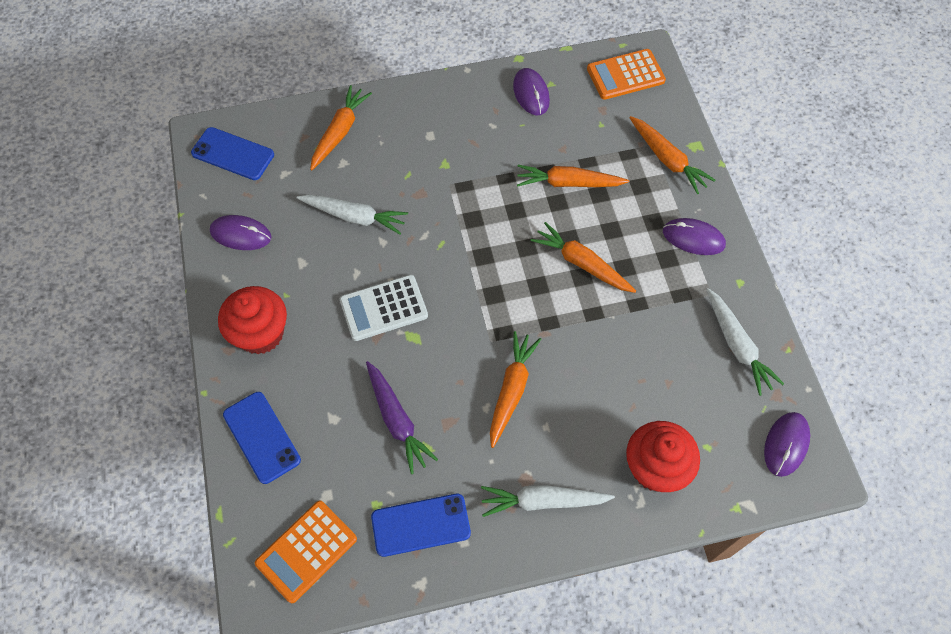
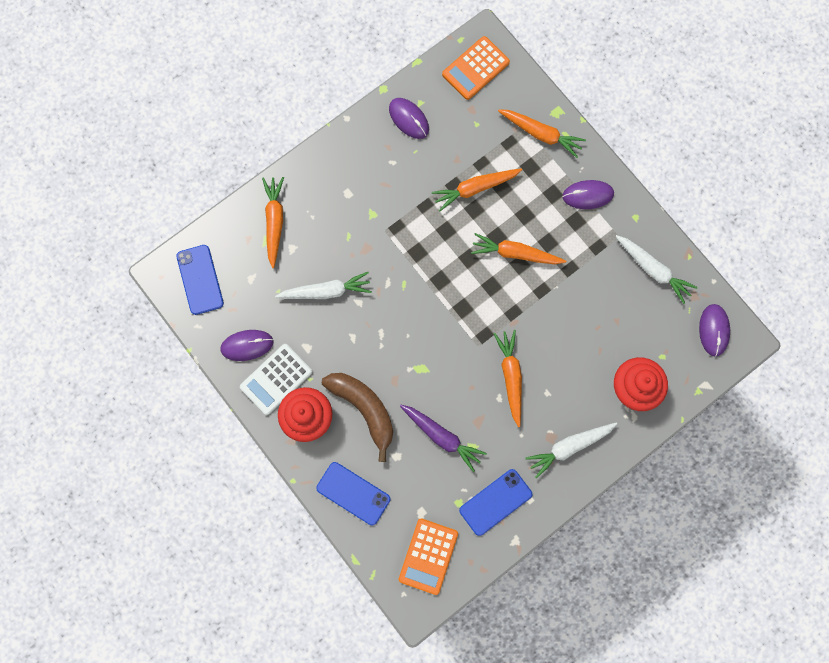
camera: 25 degrees left, 15 degrees up
(233, 154) = (200, 279): blue phone -> blue phone turned 75 degrees clockwise
(326, 351) = (364, 409): none -> brown banana
(384, 308) = (388, 356): white calculator -> white calculator (276, 379)

